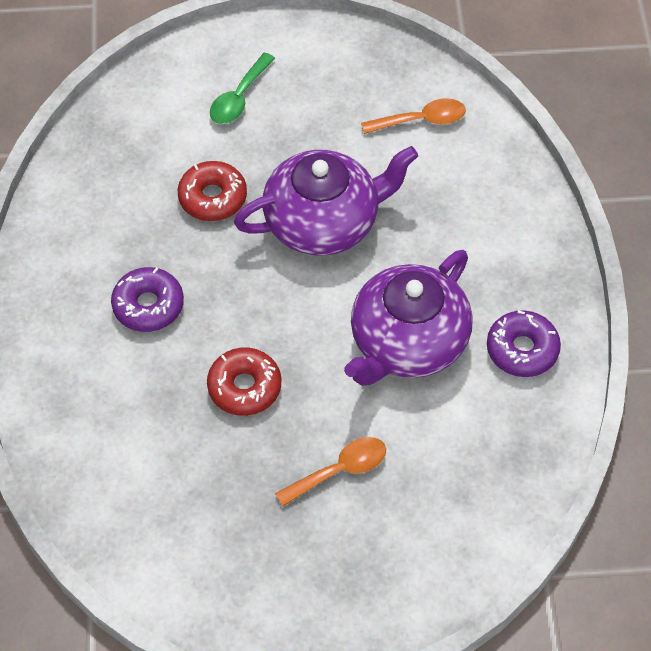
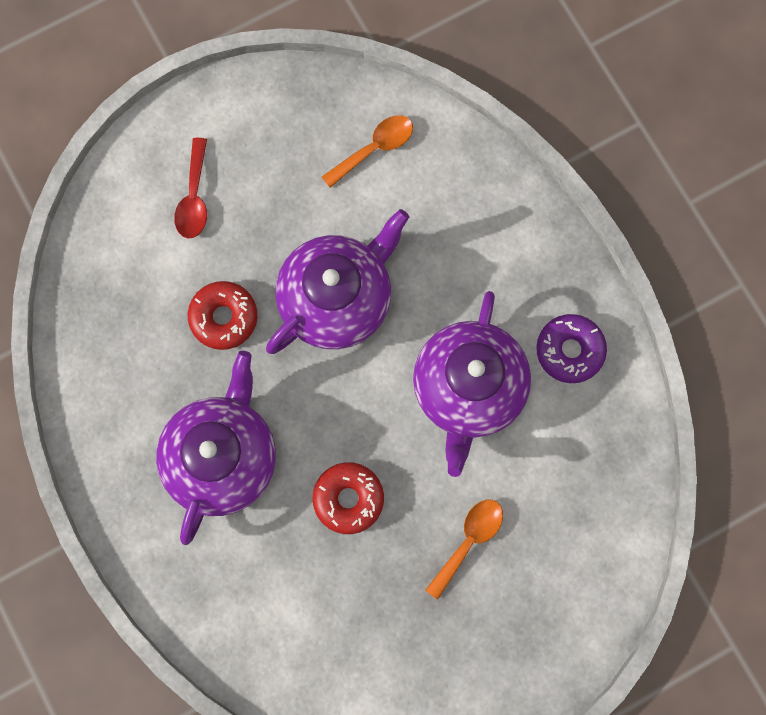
camera: 25 degrees left, 20 degrees up
(148, 305) = (222, 457): purple donut -> purple teapot
(239, 97) = (194, 197): green spoon -> red spoon

